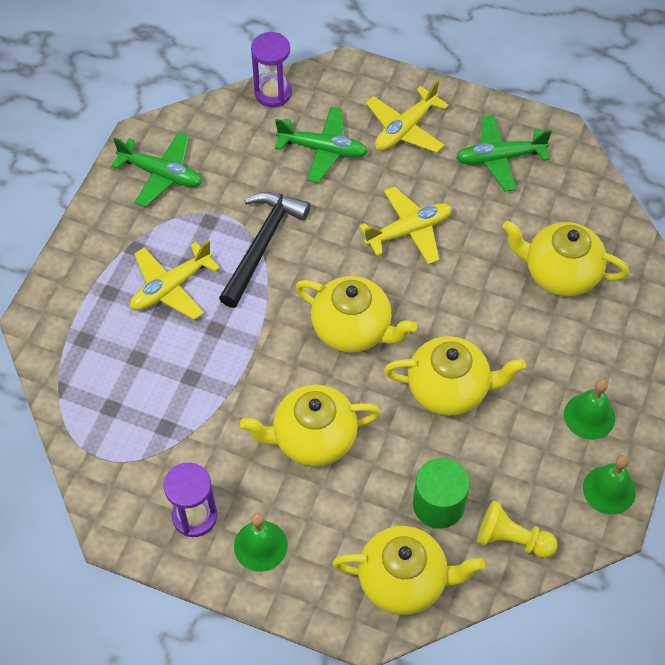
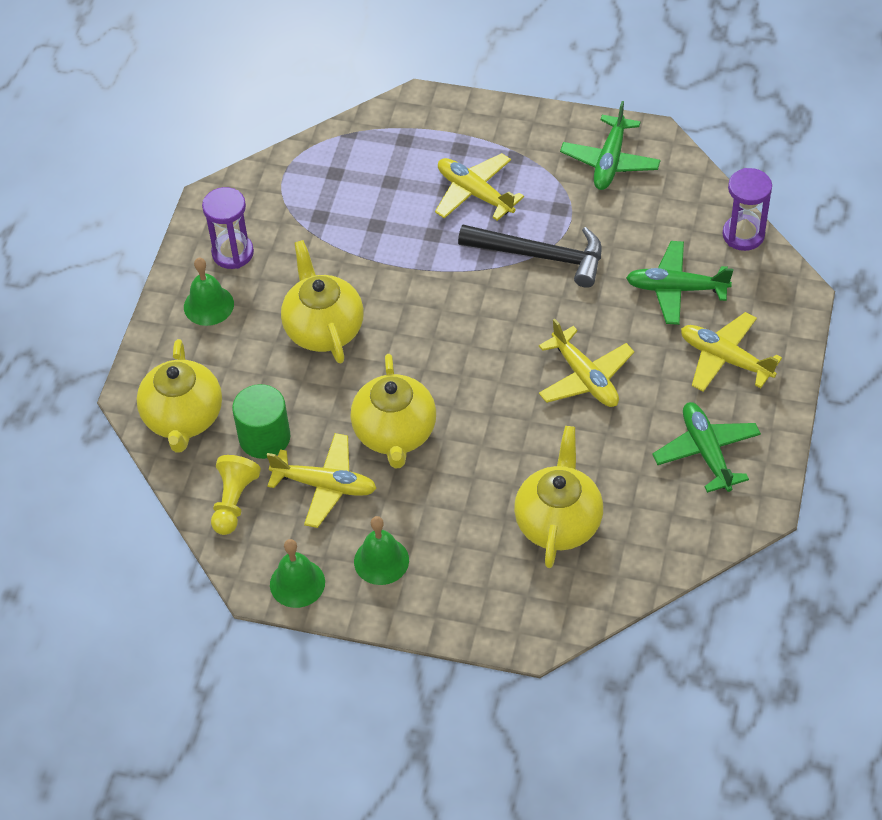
camera: 85 degrees right, 5 degrees down
(323, 150) = (676, 289): green plane -> green plane turned 90 degrees clockwise
(353, 329) = (452, 344): yellow teapot -> none
(501, 455) = (325, 485): none -> yellow plane

